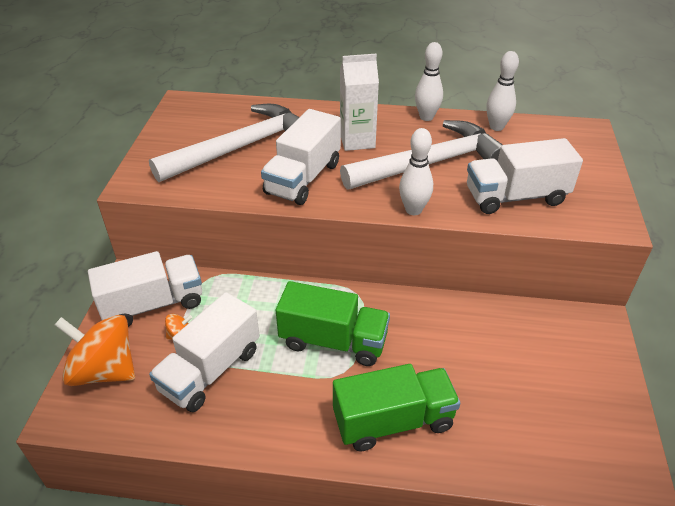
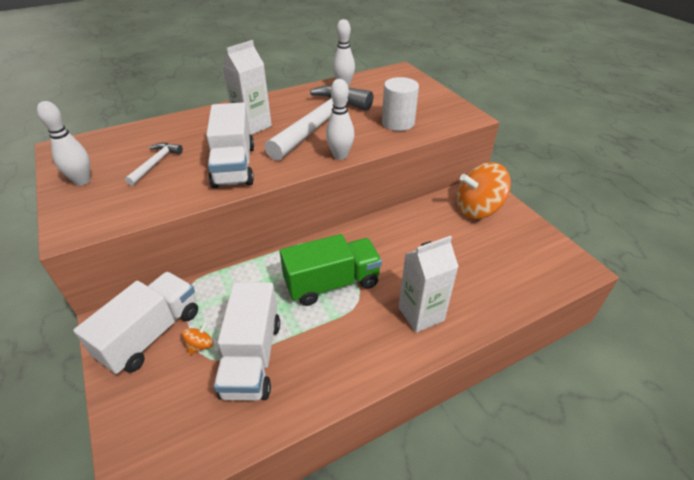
camera: 35 degrees left, 0 degrees up
(104, 370) = (148, 415): orange spinning top -> orange spinning top (477, 209)
(240, 147) = (155, 163): white hammer -> white hammer, size x0.44
(393, 421) = (421, 314): green truck -> white carton
(426, 117) = (289, 94): white bowling pin -> white bowling pin (82, 181)
(516, 197) = (398, 123): white truck -> white cylinder

